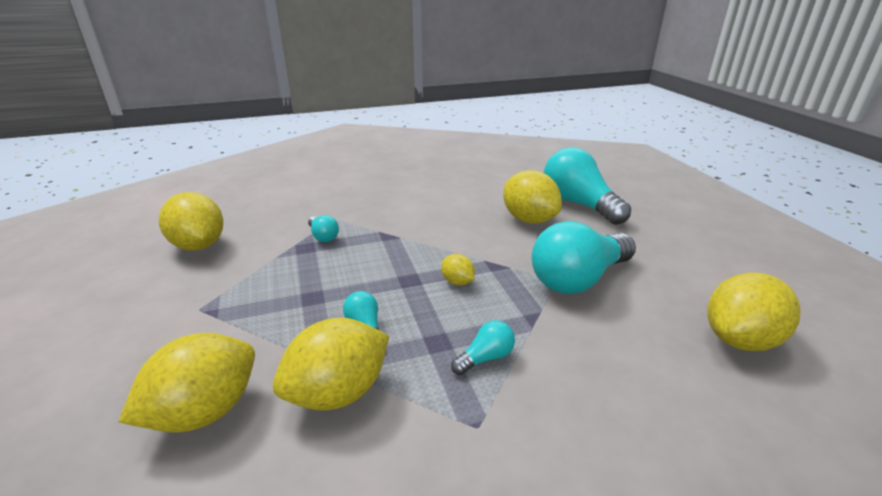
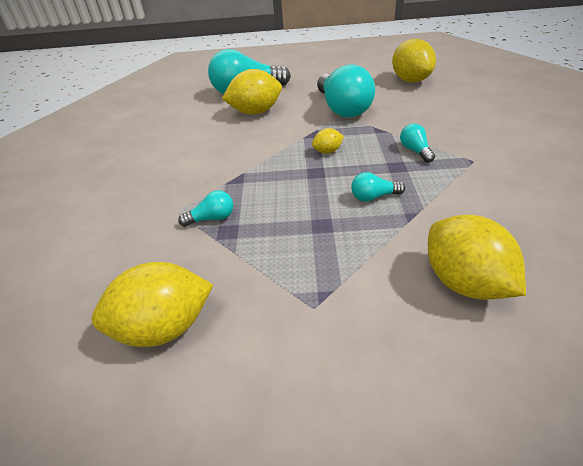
camera: 70 degrees left, 10 degrees up
(338, 393) = (445, 211): yellow lemon -> none

